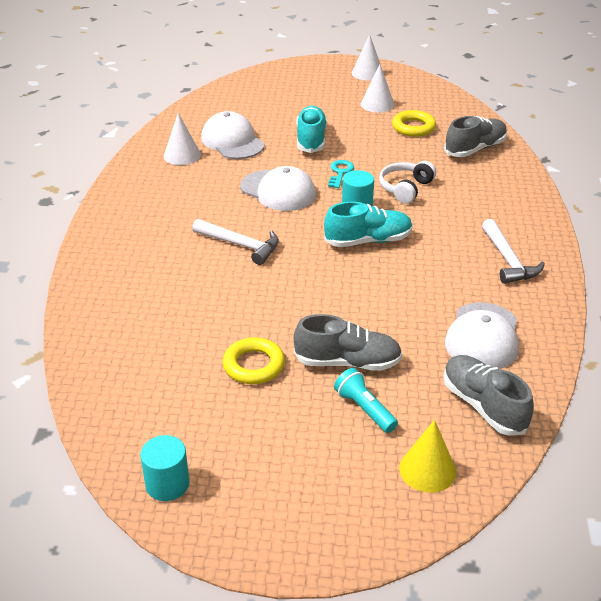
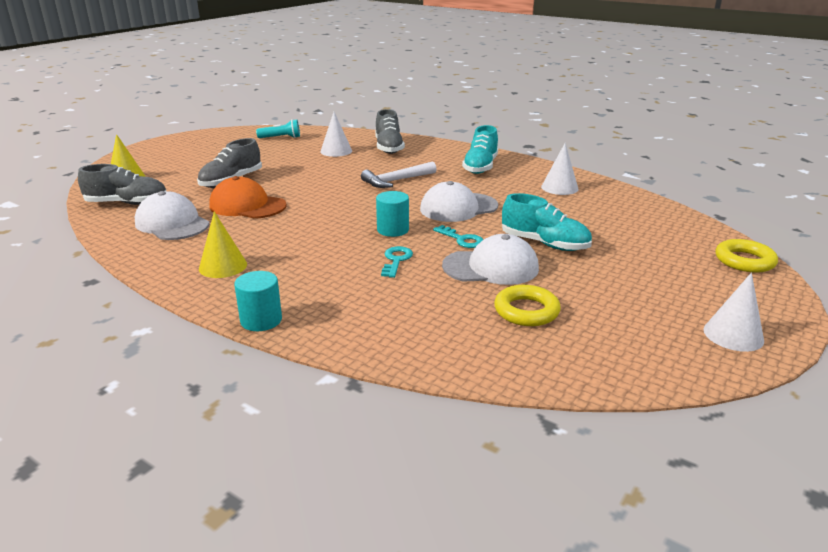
camera: 120 degrees right, 10 degrees down
(167, 484) = (232, 134): turquoise cylinder -> turquoise cylinder (261, 320)
(232, 141) = (571, 210): white cap -> white cap (491, 267)
(254, 365) = (273, 161): yellow ring -> yellow ring (744, 261)
(364, 409) = (191, 176): turquoise flashlight -> turquoise flashlight (281, 138)
(368, 241) = (339, 220): turquoise shoe -> turquoise shoe (480, 167)
(377, 104) = (614, 308): white cone -> white cone (336, 151)
(395, 311) = (247, 206): none -> orange cap
(405, 188) = (396, 260): white headphones -> turquoise key
(475, 149) = (431, 333): grey shoe -> grey shoe (389, 148)
(508, 260) = (223, 266): white hammer -> yellow cone

